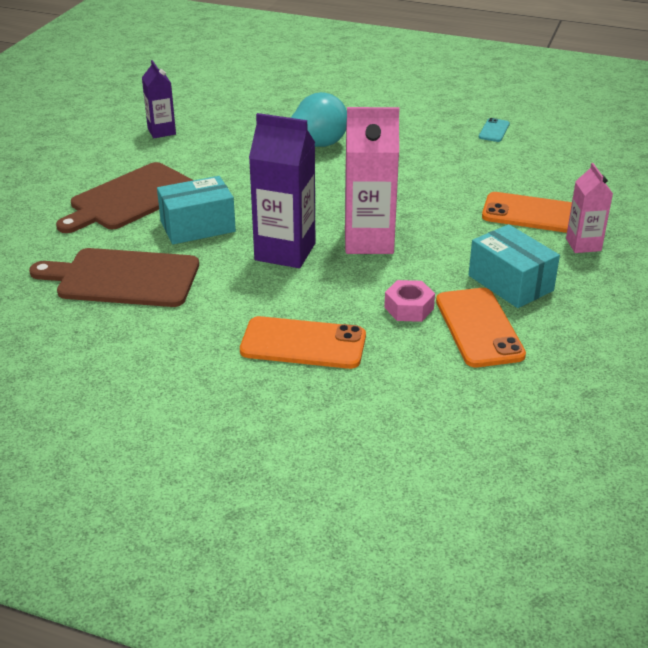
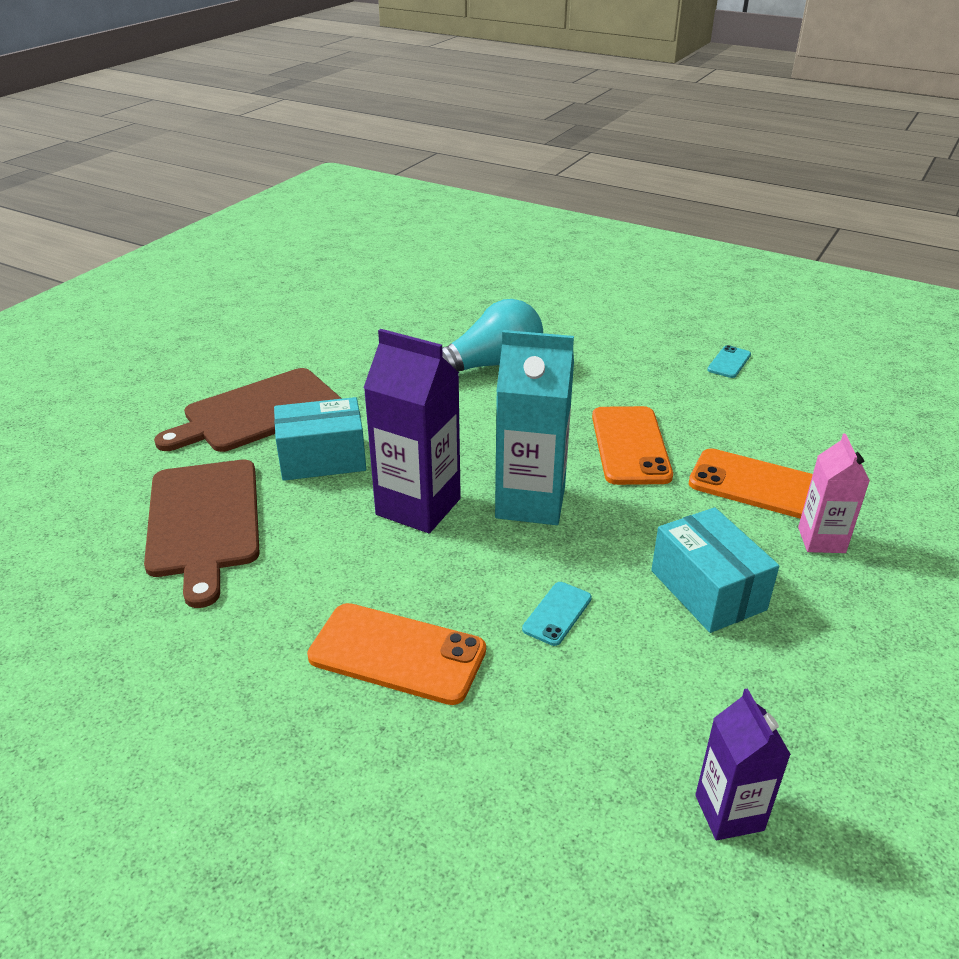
camera: 10 degrees right, 0 degrees up
(122, 278) = (204, 522): brown cutting board -> brown cutting board turned 120 degrees counterclockwise
(161, 131) = (327, 329): purple carton -> purple carton (729, 812)
(368, 241) = (530, 503): pink carton -> turquoise carton
(409, 308) = (557, 613): pink nut -> turquoise phone
(478, 328) = (647, 659): orange phone -> orange phone (630, 446)

